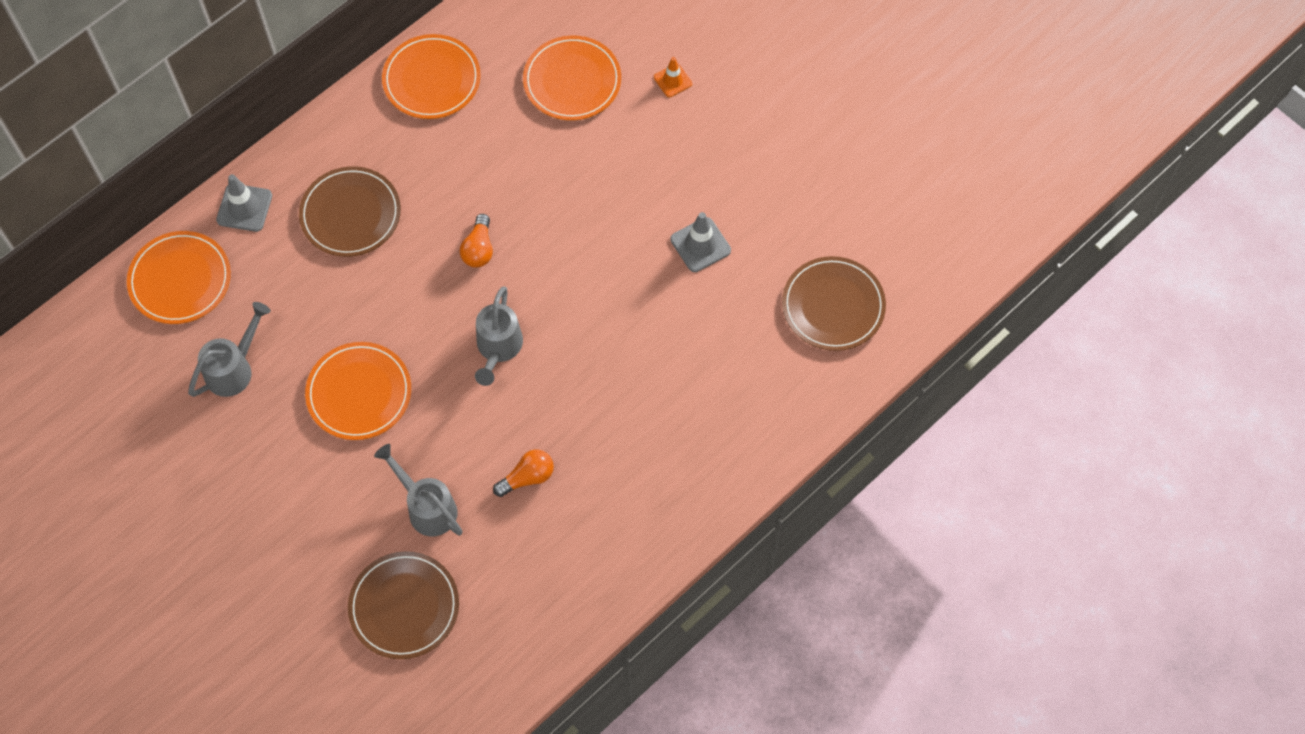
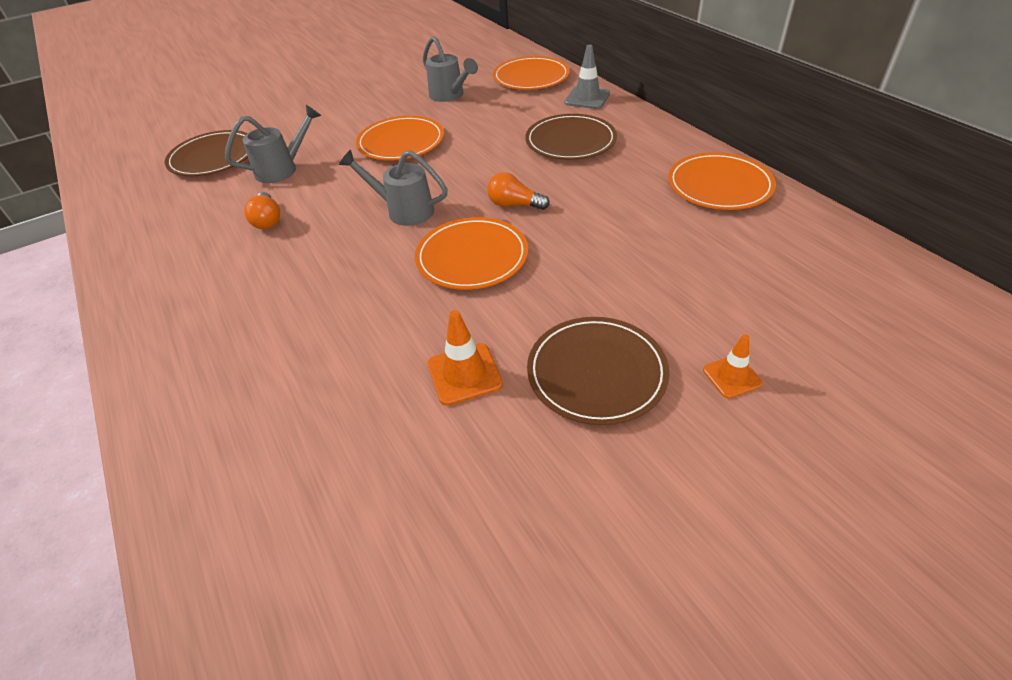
camera: 105 degrees right, 20 degrees down
(572, 81) = (724, 281): orange plate -> orange plate (472, 257)
(700, 245) = (464, 374): grey traffic cone -> orange traffic cone
(833, 306) = (308, 521): brown plate -> brown plate (596, 372)

